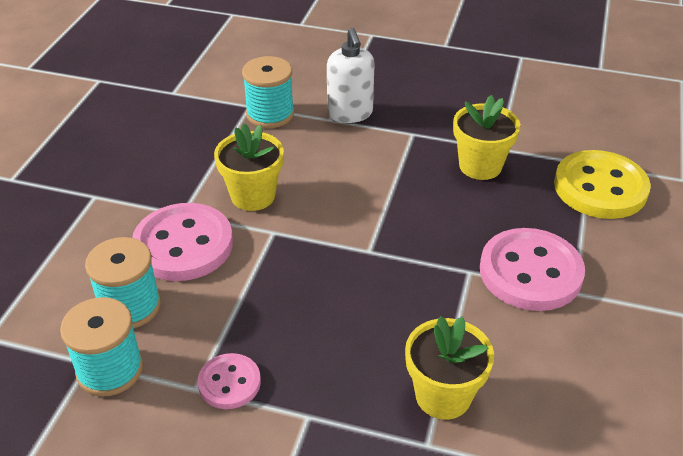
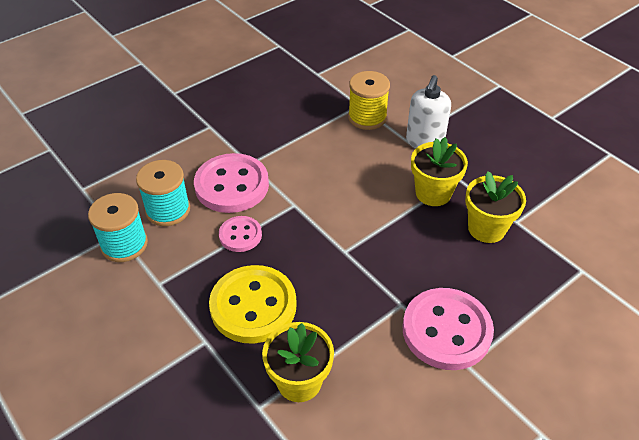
camera: 35 degrees right, 5 degrees up
(229, 383) = (179, 292): pink button -> pink button (240, 235)
(253, 196) = (303, 172): yellow flower pot -> yellow flower pot (433, 193)
(270, 114) = (367, 117): turquoise spool -> yellow spool
(600, 188) = (571, 294): yellow button -> yellow button (253, 306)

